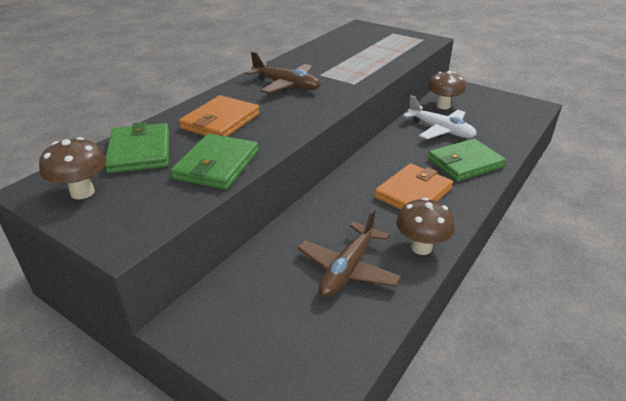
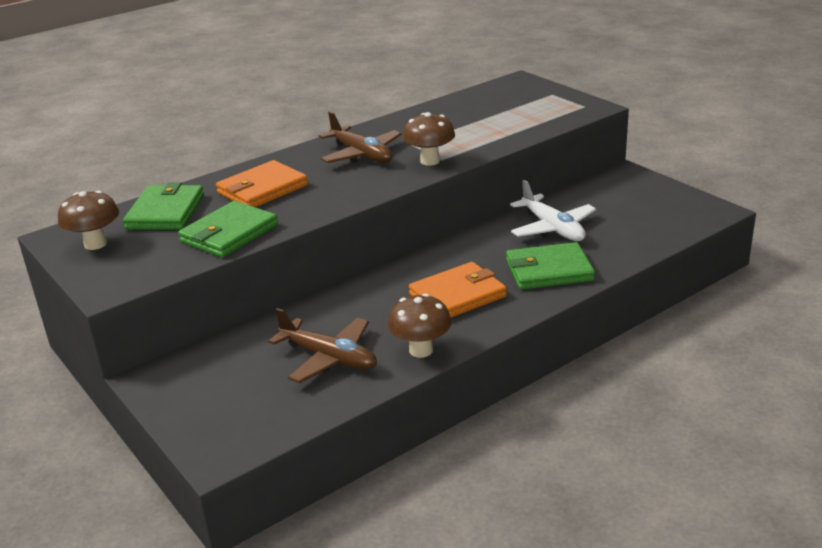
camera: 20 degrees right, 5 degrees down
(348, 269) = (329, 358): brown plane -> brown plane turned 105 degrees counterclockwise
(443, 106) = (583, 198): brown mushroom -> brown mushroom (430, 161)

